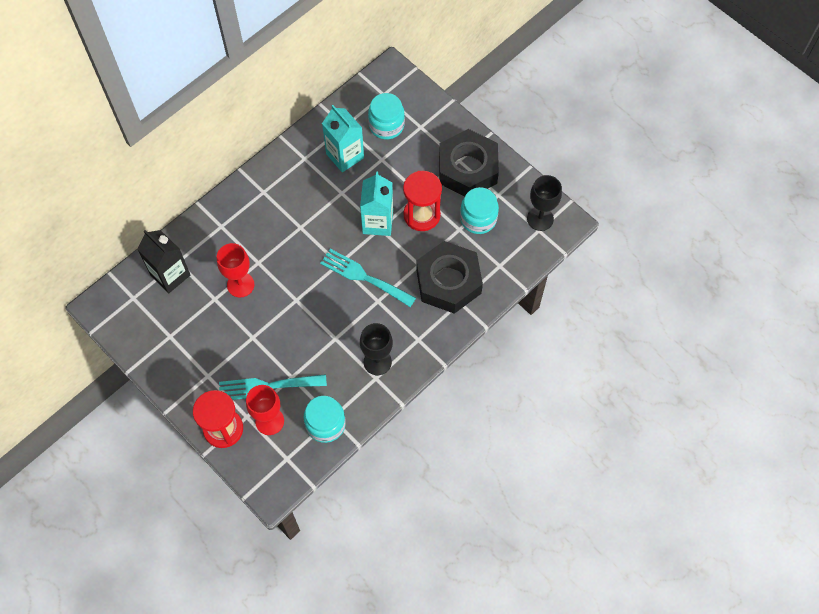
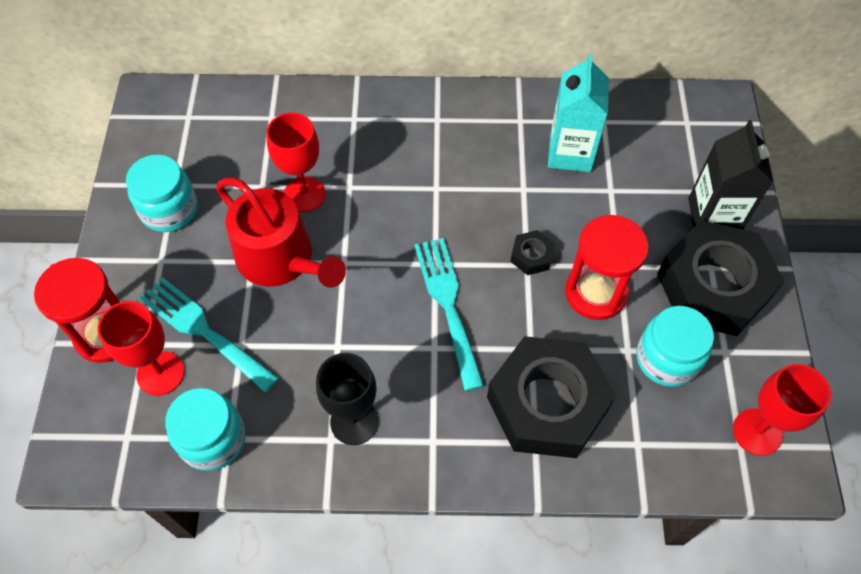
camera: 45 degrees right, 5 degrees down
(170, 275) = (248, 125): black carton -> black carton (713, 216)
(265, 324) = (281, 259): none -> red watering can
(377, 222) = (531, 256): turquoise carton -> black nut
(386, 125) = (656, 158): turquoise jar -> turquoise jar (169, 209)
(540, 219) = (757, 432): black goblet -> red goblet

